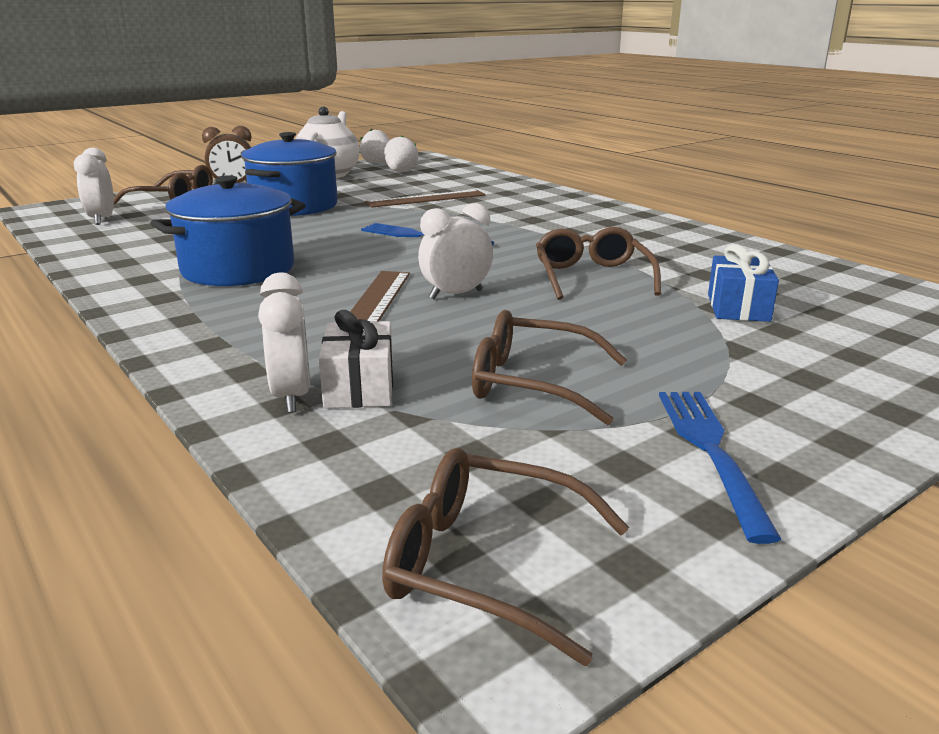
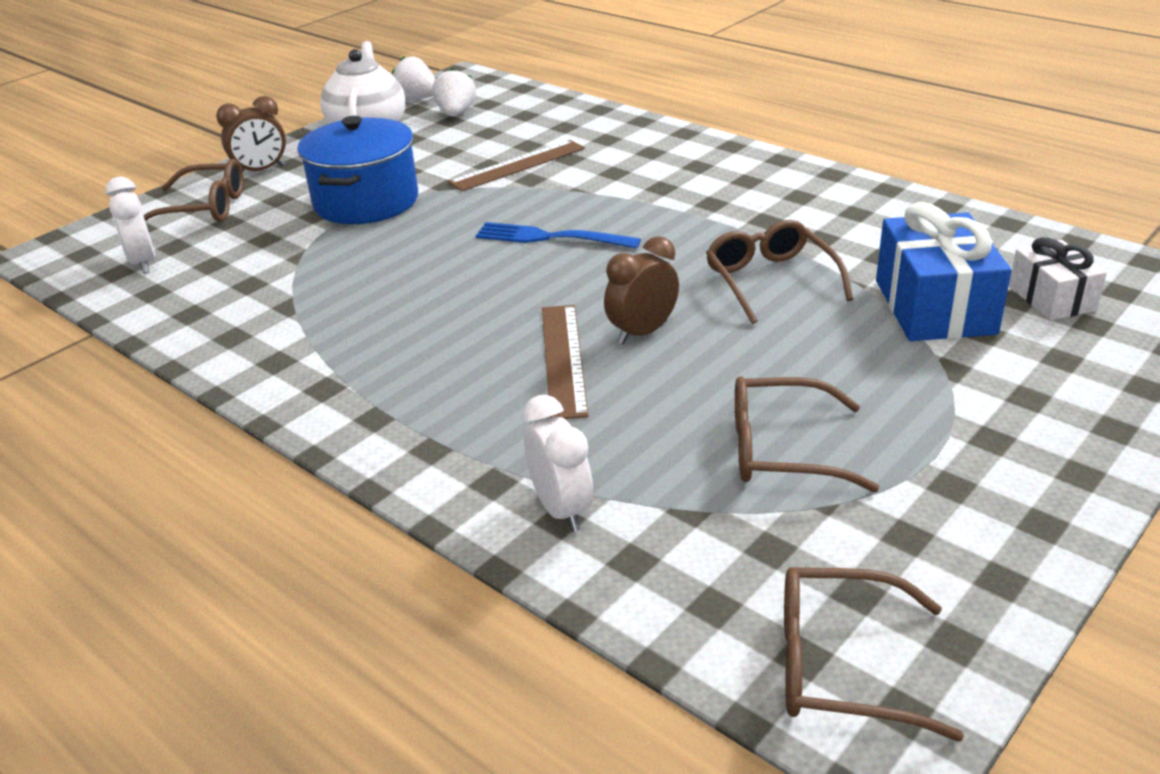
camera: 10 degrees left, 10 degrees up
(238, 269) = (377, 328): blue pot -> none
(359, 387) = (620, 485): white gift -> white gift (1051, 298)
(456, 294) = (642, 332): white clock -> brown clock
(711, 451) = (974, 507): blue fork -> none
(738, 307) = (934, 307): blue gift -> blue gift, size x1.65

